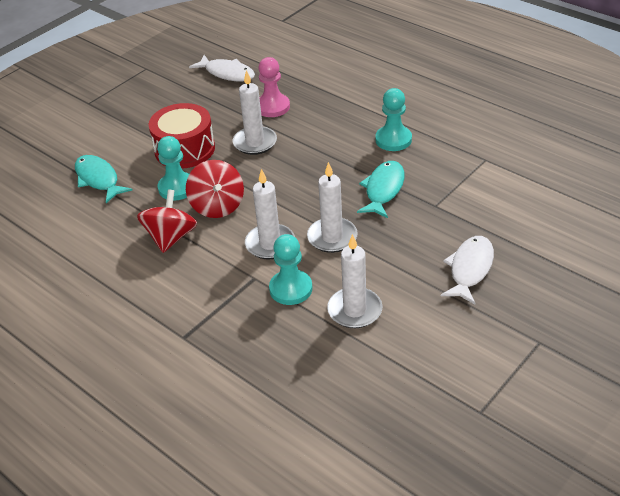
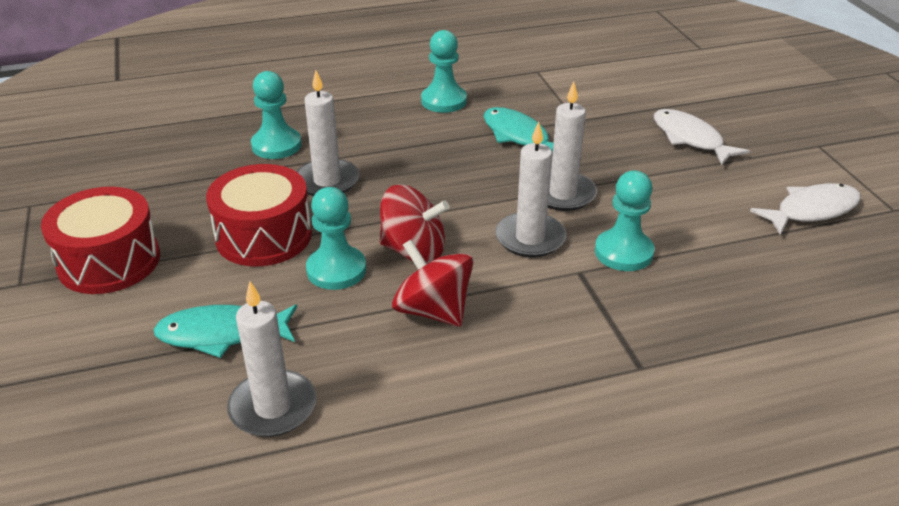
camera: 60 degrees left, 5 degrees down
(124, 116) = (109, 261): none -> red drum
(227, 73) = (156, 150): white fish -> white fish (811, 210)
(273, 107) = (276, 145): pink pawn -> turquoise pawn
(354, 310) = (696, 224): white candle -> white candle (273, 407)

